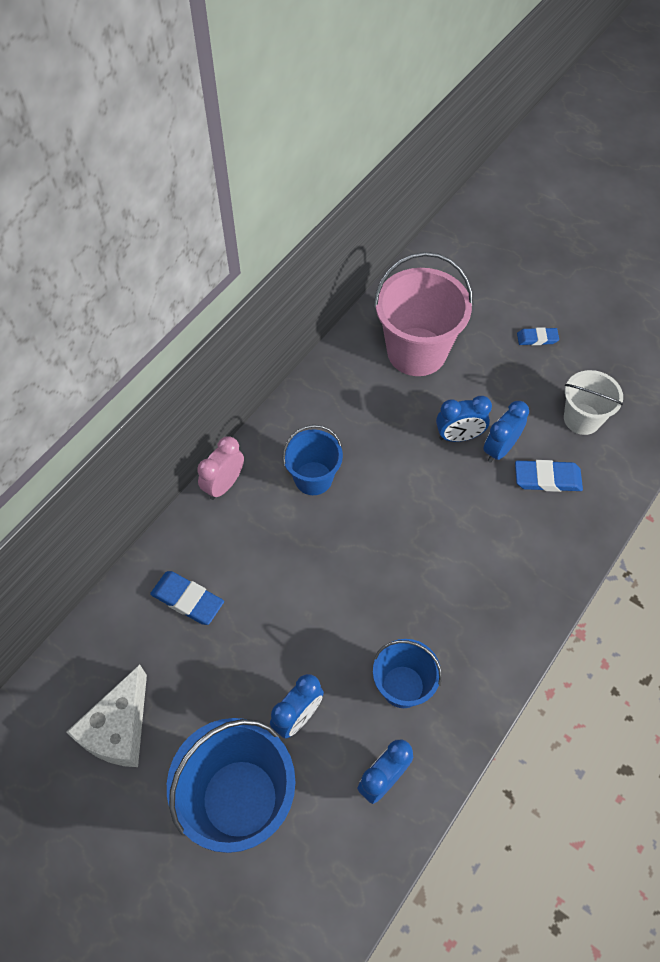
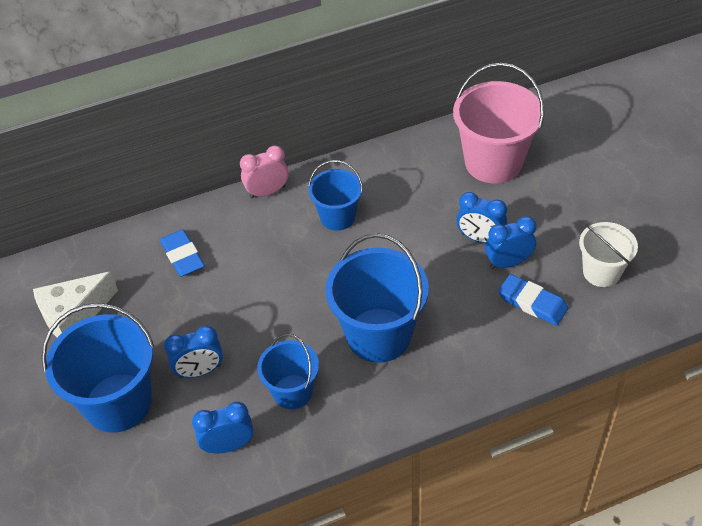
camera: 35 degrees right, 10 degrees down
(439, 583) = (378, 335): none -> blue bucket
(537, 338) = (609, 194): blue eraser -> none

